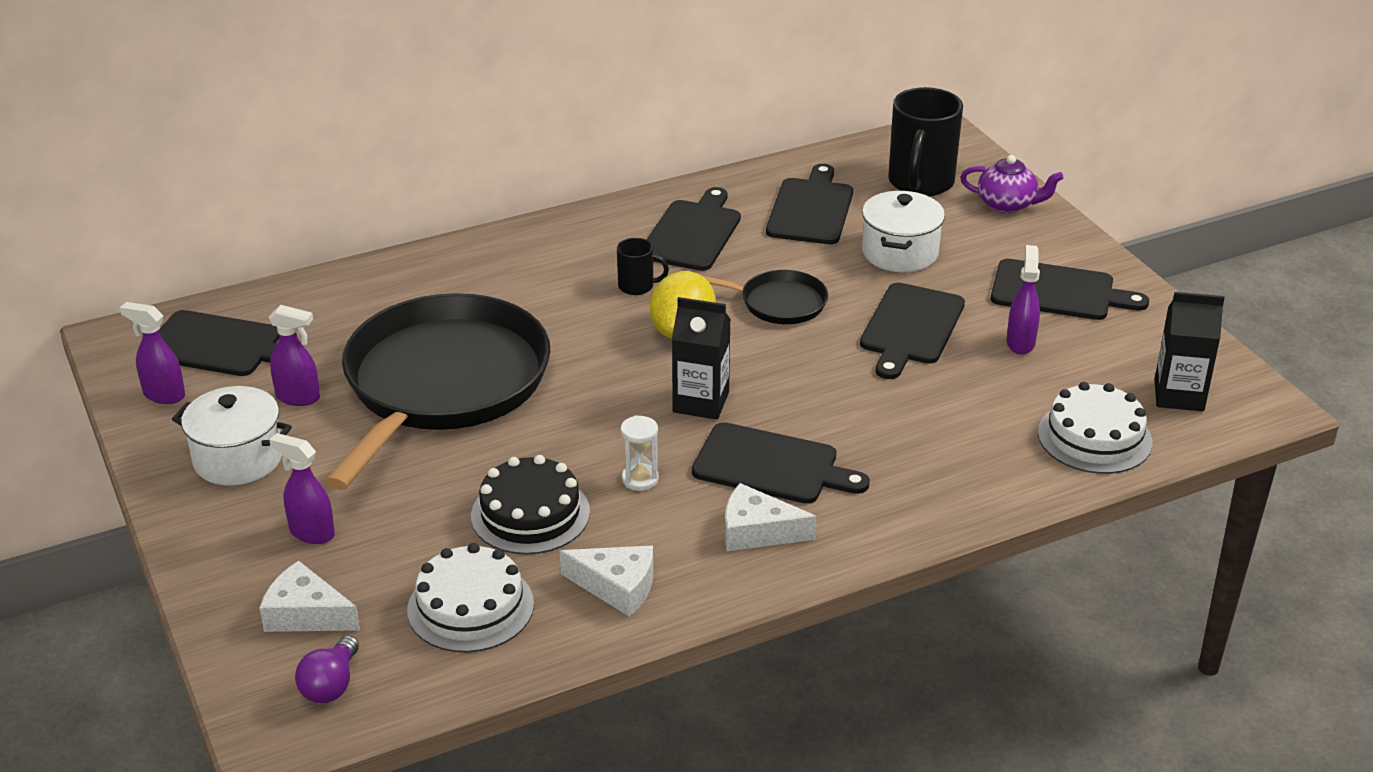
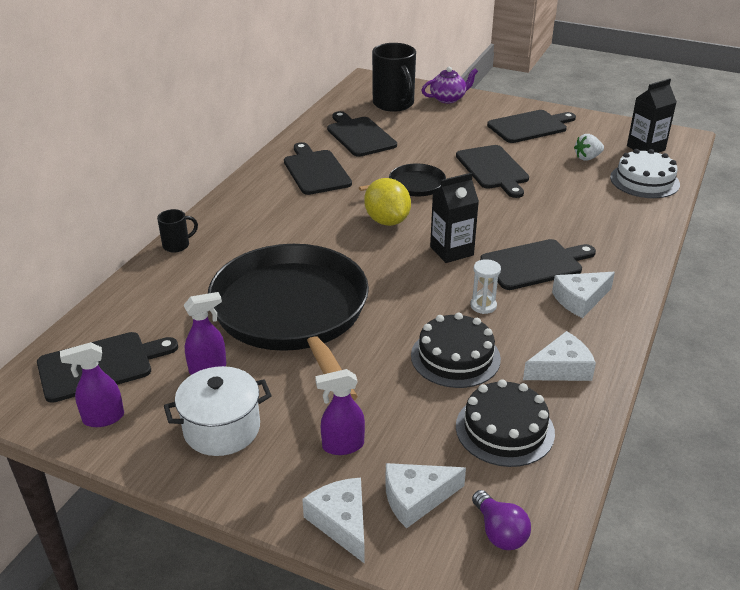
camera: 40 degrees left, 0 degrees up
(222, 593) = (341, 522): none -> white cheese
(470, 607) = (504, 429): white cake -> black cake
(637, 286) = (327, 209): black mug -> black mug (177, 245)
(900, 253) = (434, 138): white pot -> none
(1020, 343) = (550, 155): purple spray bottle -> none
(1066, 370) = (587, 158): none -> white strawberry

